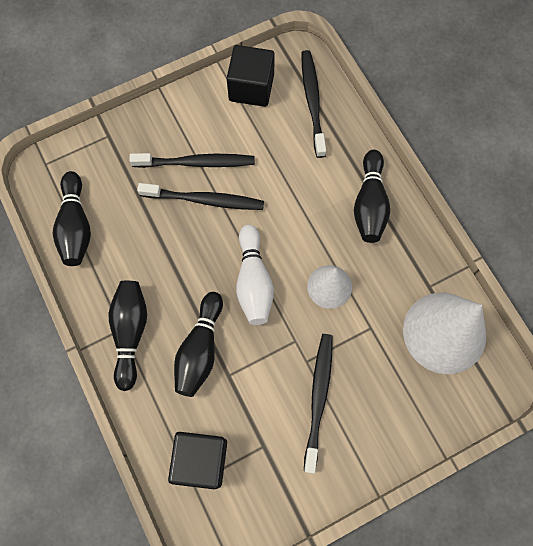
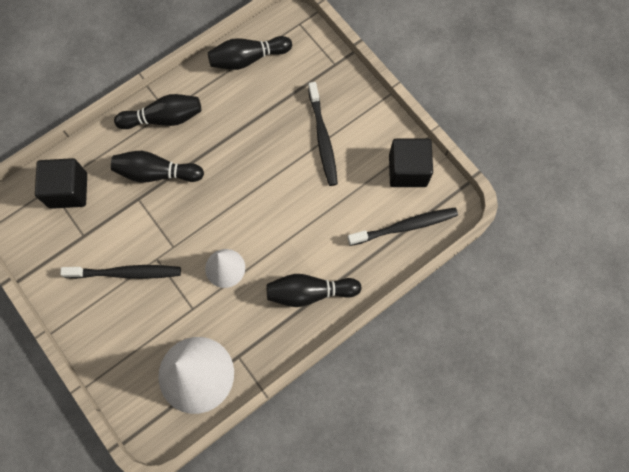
camera: 80 degrees right, 0 degrees up
(205, 200) = (288, 152): black toothbrush -> none
(253, 281) = (220, 204): white bowling pin -> none

